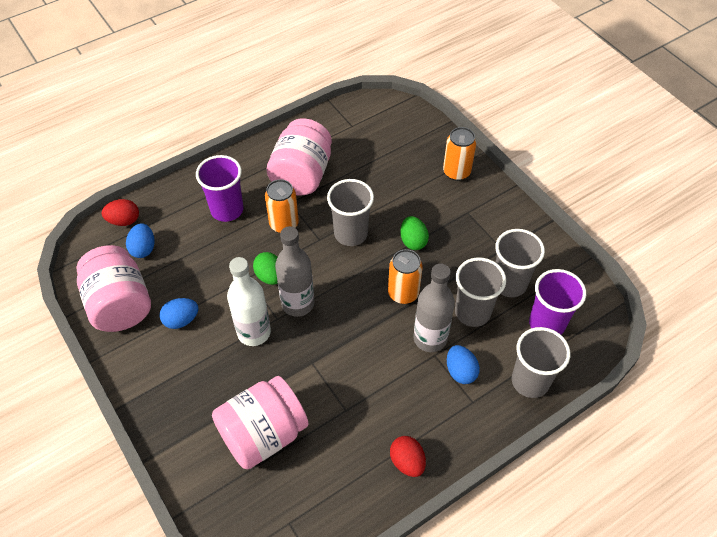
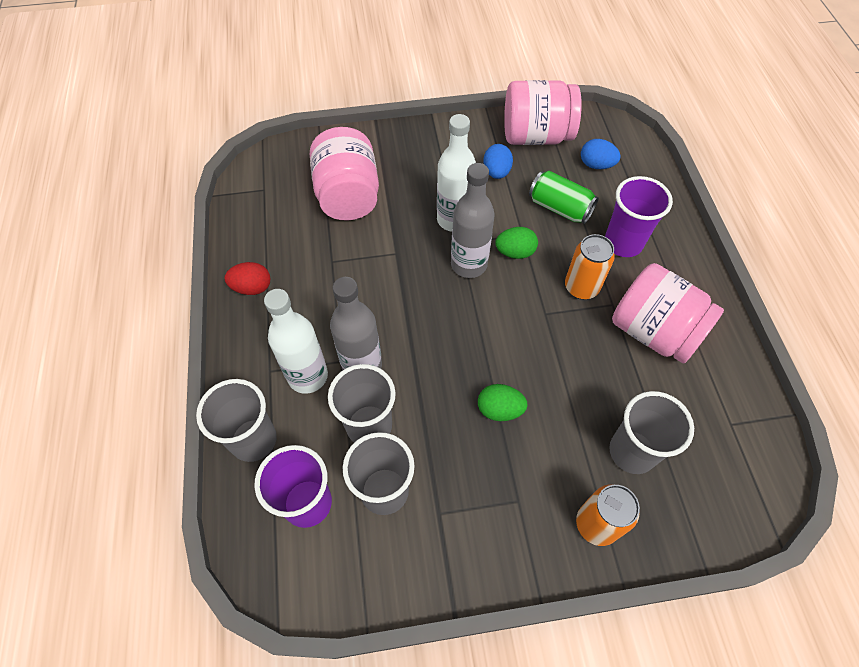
camera: 115 degrees right, 5 degrees up
(124, 221) = (639, 158): red egg -> none
(207, 260) = (559, 208): none -> green can
(351, 234) = (540, 347): grey cup -> grey cup (632, 452)
(403, 293) = (431, 365): orange can -> none
(460, 371) = (308, 376): blue egg -> white bottle

